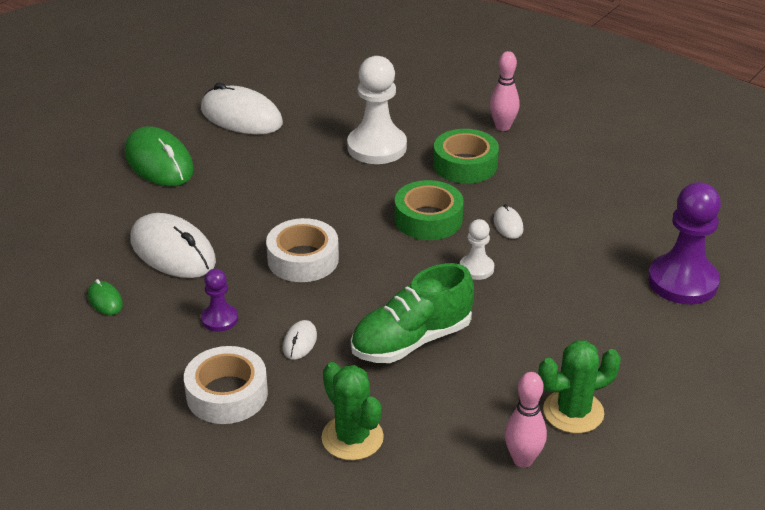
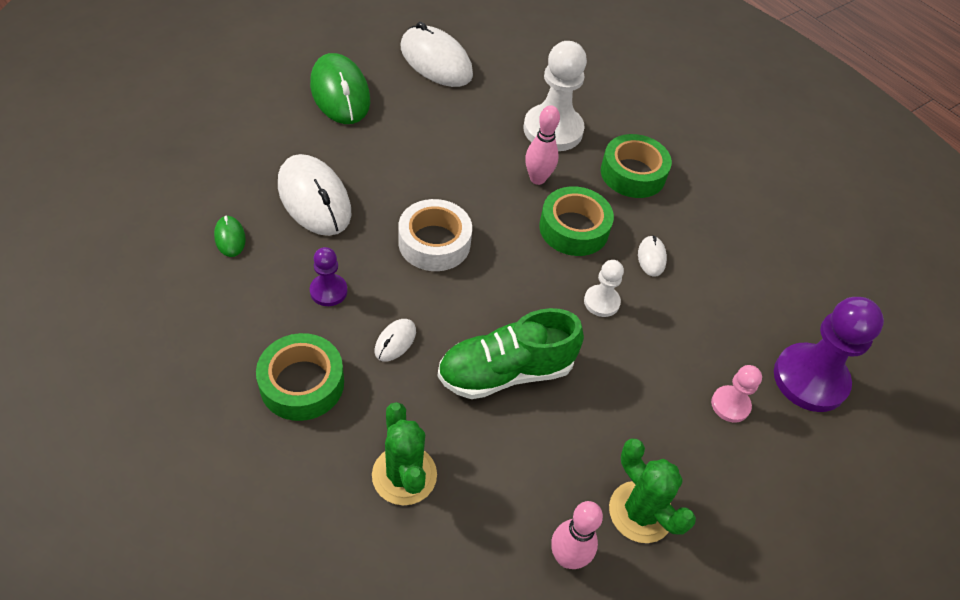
camera: 10 degrees right, 15 degrees up
(227, 394) = (302, 383): white tape -> green tape
(503, 127) = (685, 138): pink bowling pin -> pink bowling pin (537, 179)
(573, 412) = (640, 512): green cactus -> green cactus turned 60 degrees clockwise
(621, 317) = (730, 405): none -> pink pawn

